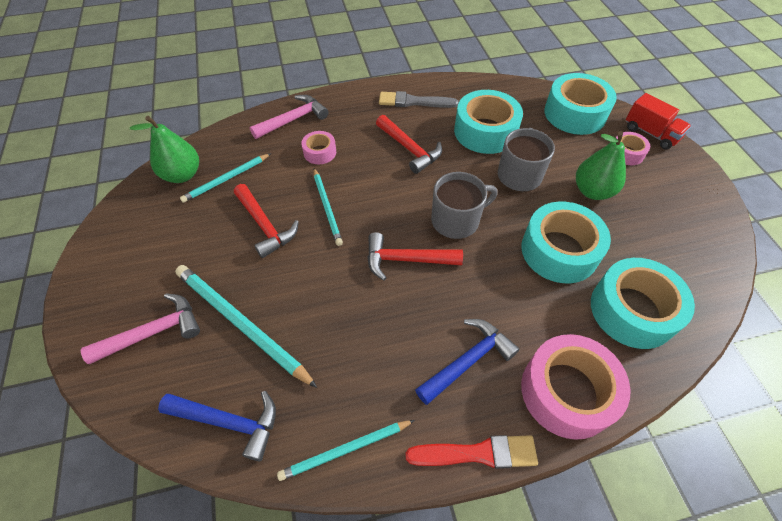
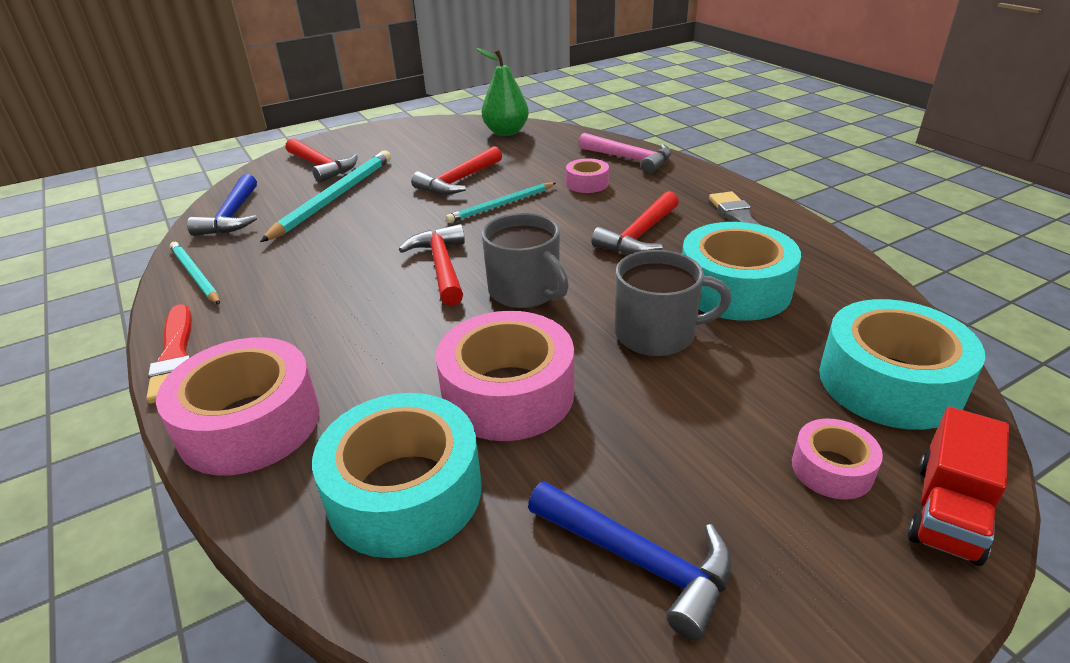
camera: 75 degrees right, 20 degrees down
(153, 332) = (321, 167): pink hammer -> red hammer
(226, 179) = (512, 150): turquoise pencil -> none
(468, 361) = (298, 333): blue hammer -> blue hammer (638, 560)
(559, 251) = (508, 393): turquoise tape -> pink tape
(592, 191) = (675, 423): green pear -> none

